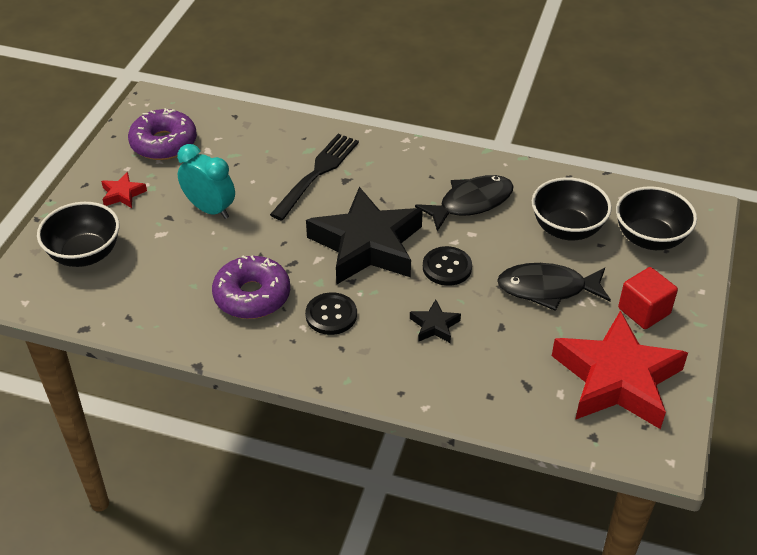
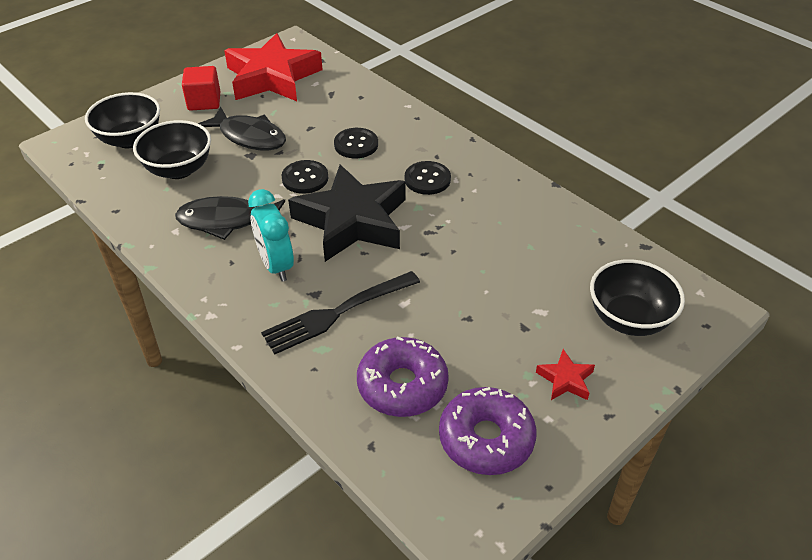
camera: 150 degrees left, 0 degrees up
(210, 209) = (475, 318): turquoise clock -> turquoise clock (276, 265)
(252, 296) = (482, 217): purple donut -> purple donut (402, 385)
(434, 326) = (356, 144): black star -> black button

